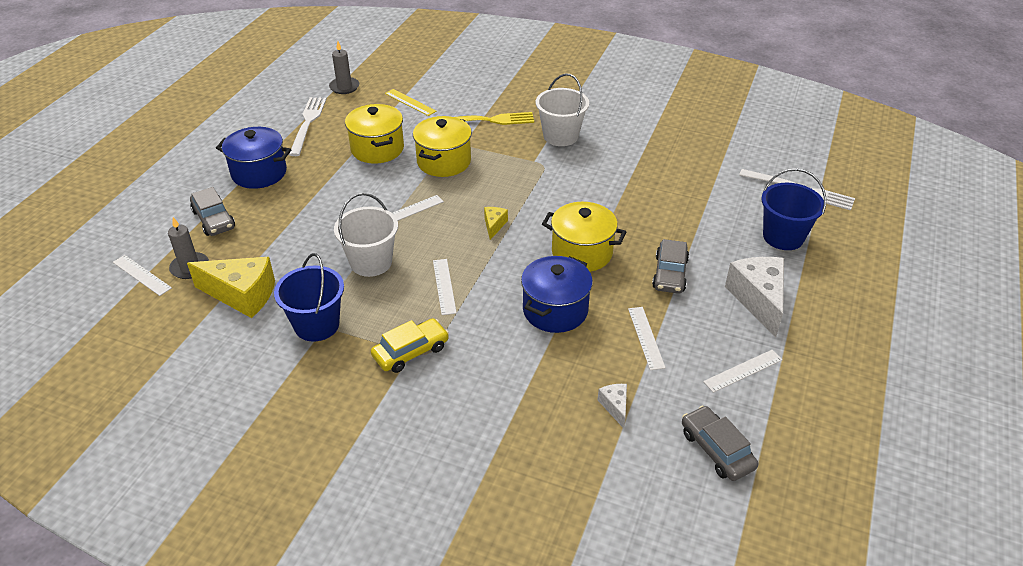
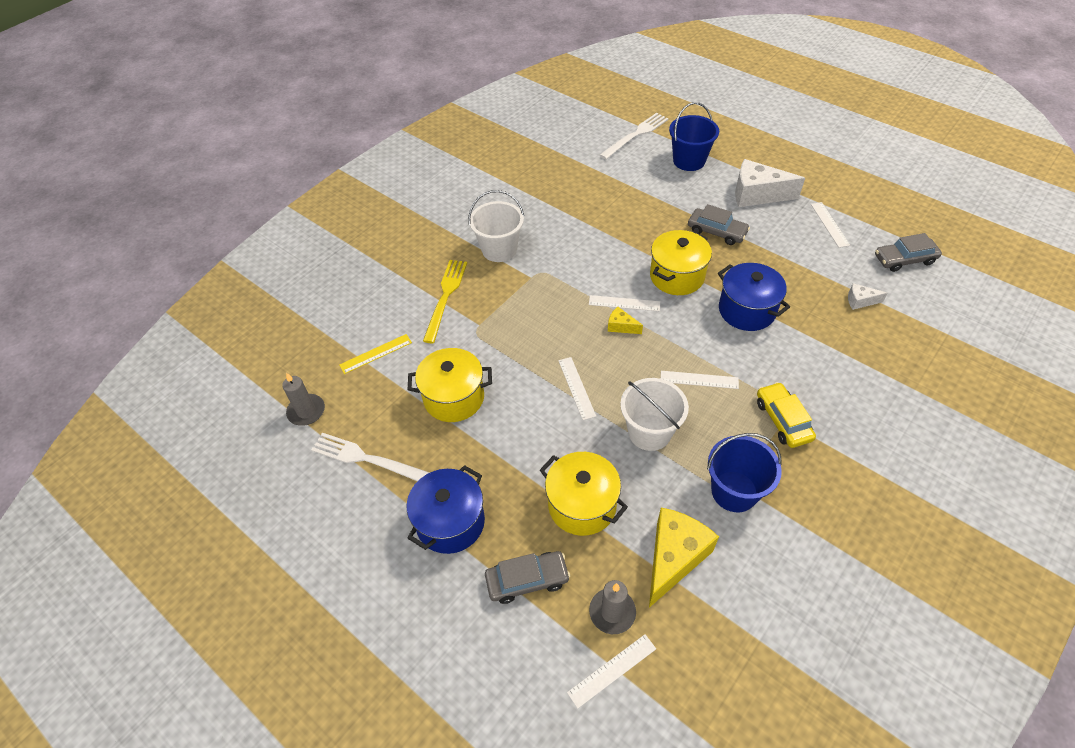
camera: 70 degrees left, 10 degrees up
(444, 162) = (503, 345): yellow pot -> yellow pot (582, 505)
(646, 337) = (788, 265): white ruler -> white ruler (624, 303)

